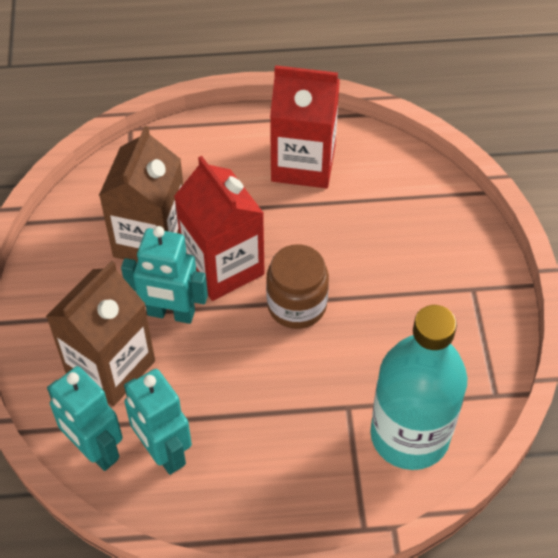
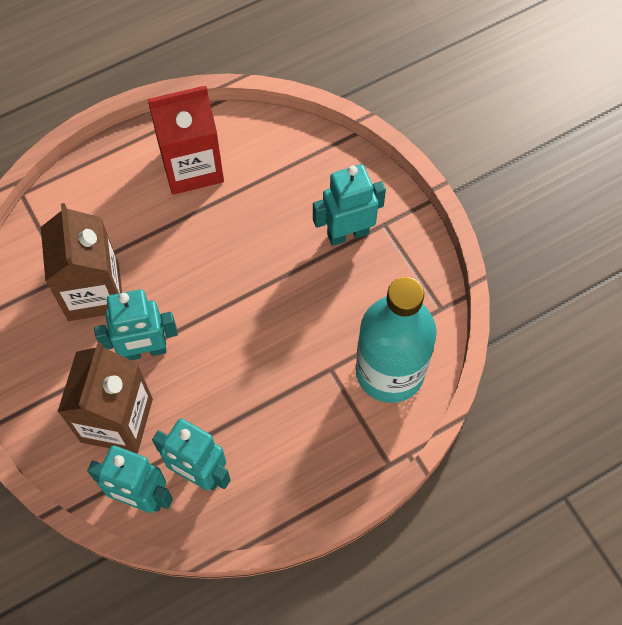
camera: 25 degrees left, 10 degrees up
(223, 266) = (169, 290): red carton -> none
(296, 305) = (247, 298): brown jar -> none
(430, 283) = (347, 233): none -> turquoise robot

